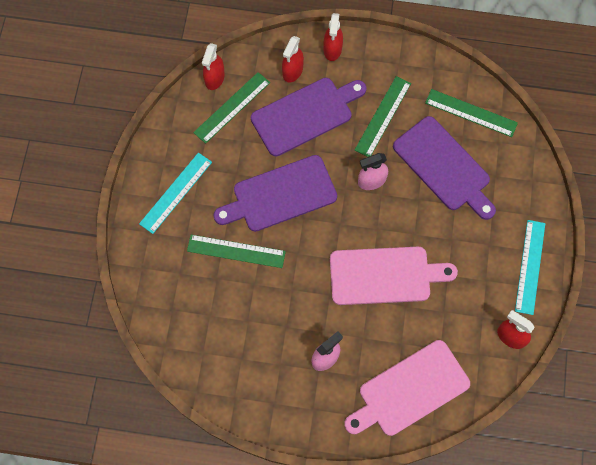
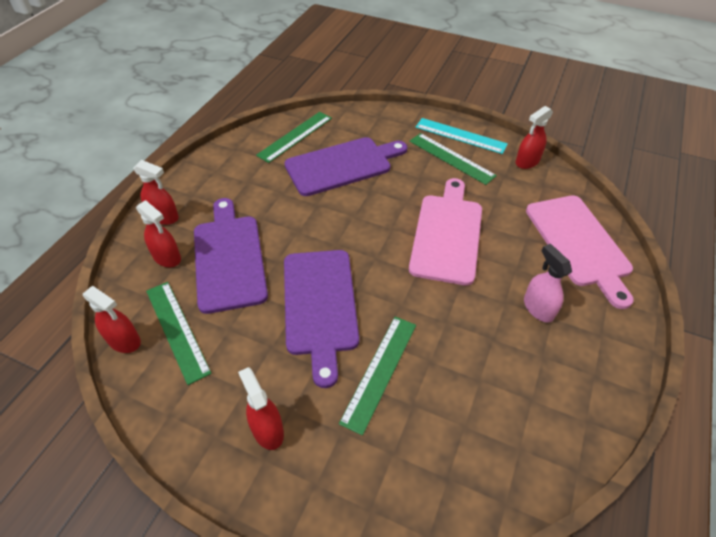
camera: 75 degrees left, 20 degrees down
(176, 193) = (267, 430): turquoise ruler -> red spray bottle
(371, 181) = (335, 220): pink spray bottle -> none
(383, 116) = (266, 195): green ruler -> green ruler (451, 158)

